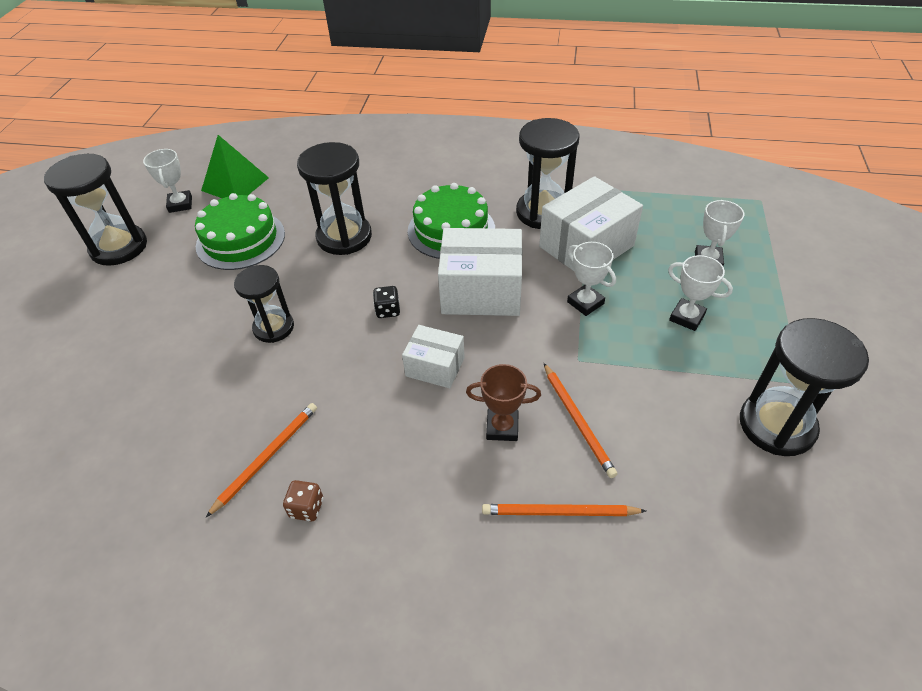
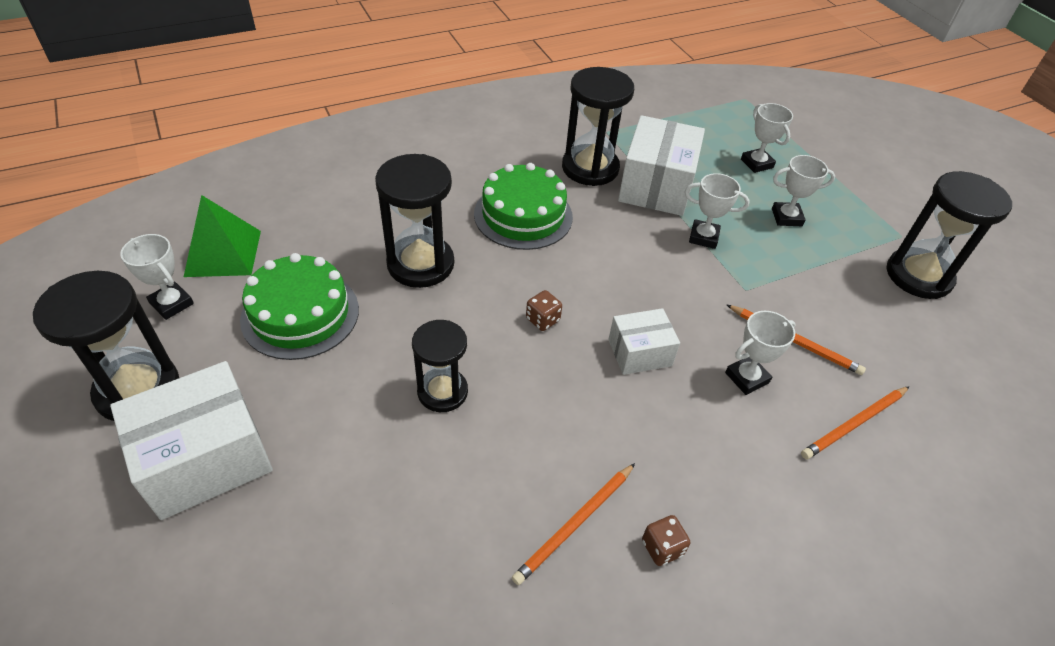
camera: 40 degrees left, 0 degrees up
(267, 457) = (575, 524): orange pencil -> orange pencil turned 135 degrees counterclockwise
(388, 310) = (542, 320): black dice -> brown dice
(481, 291) = (609, 263): white box -> white box (205, 458)
(502, 427) = (746, 378): brown trophy -> white trophy

